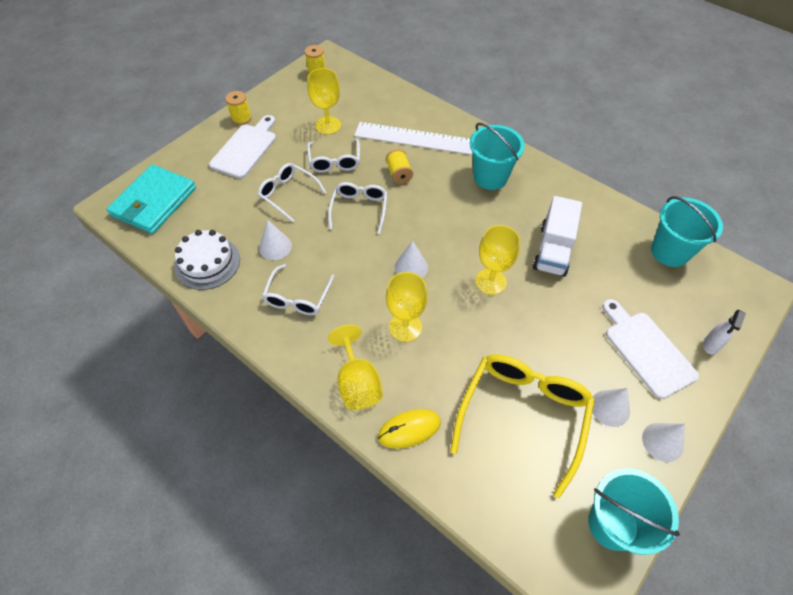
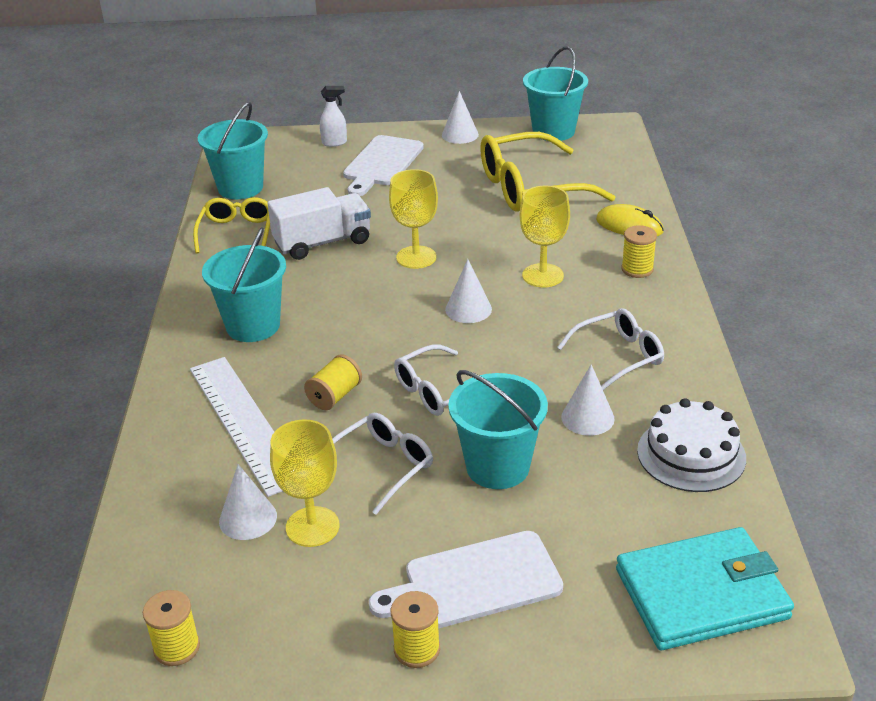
camera: 130 degrees left, 20 degrees down
(288, 194) = (497, 467): white glasses -> turquoise bucket
(357, 383) = (637, 269): yellow goblet -> yellow spool
(604, 220) = (236, 232): none -> yellow glasses
(610, 408) = (463, 160): white cone -> white cone (248, 518)

